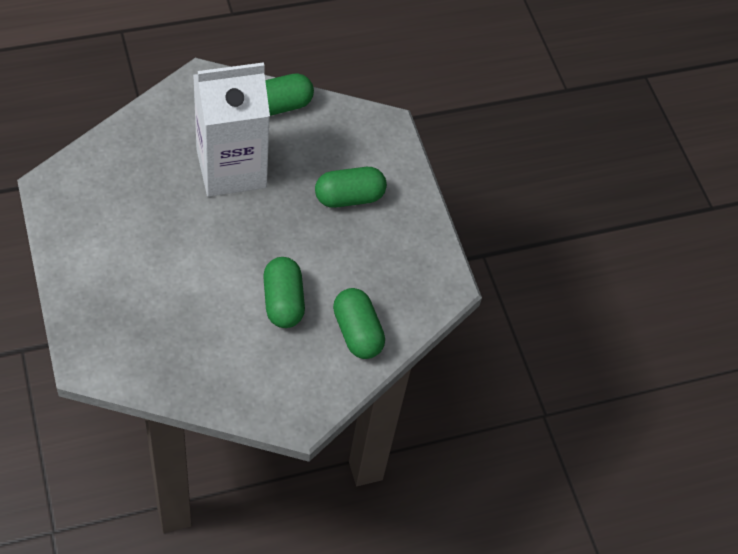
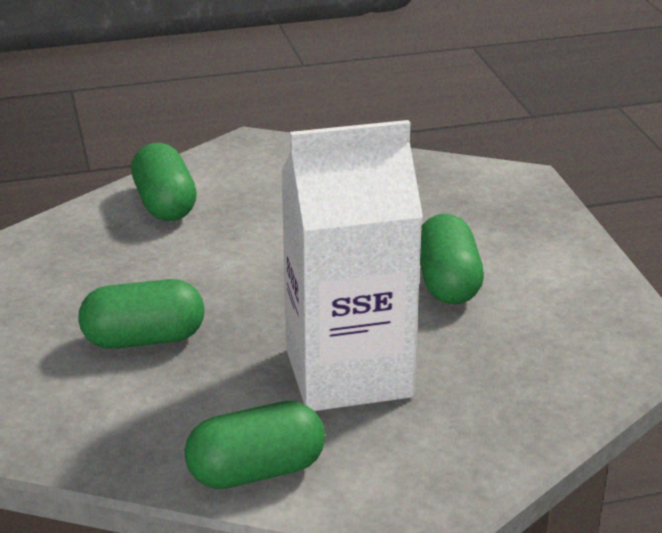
camera: 170 degrees left, 25 degrees down
(283, 302) = (265, 229): green capsule -> green capsule (447, 282)

